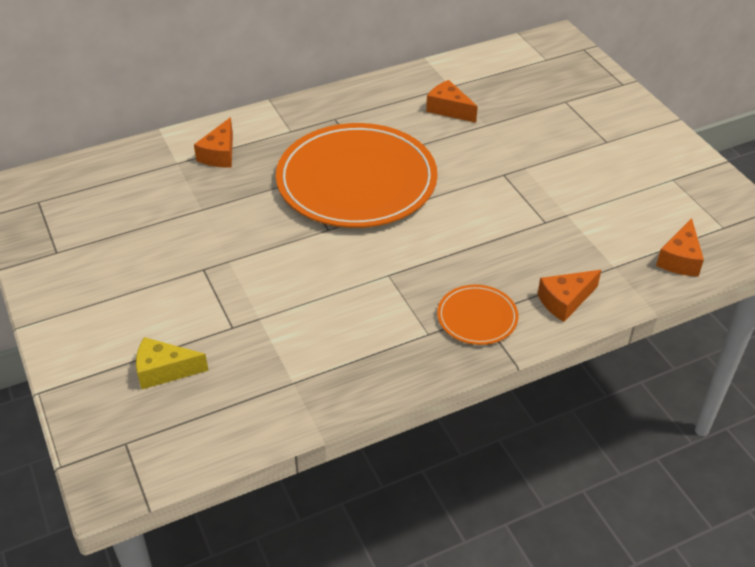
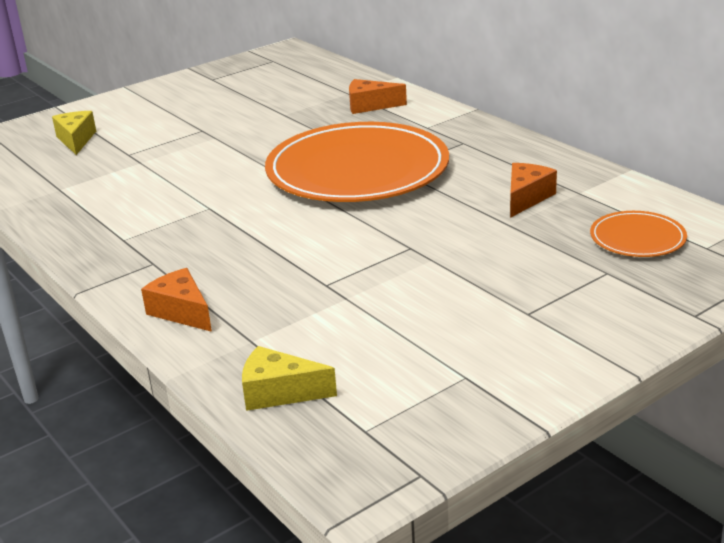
camera: 80 degrees right, 15 degrees down
(477, 317) = (149, 262): orange plate -> orange plate (637, 238)
(680, 259) = (279, 392): orange cheese -> yellow cheese

